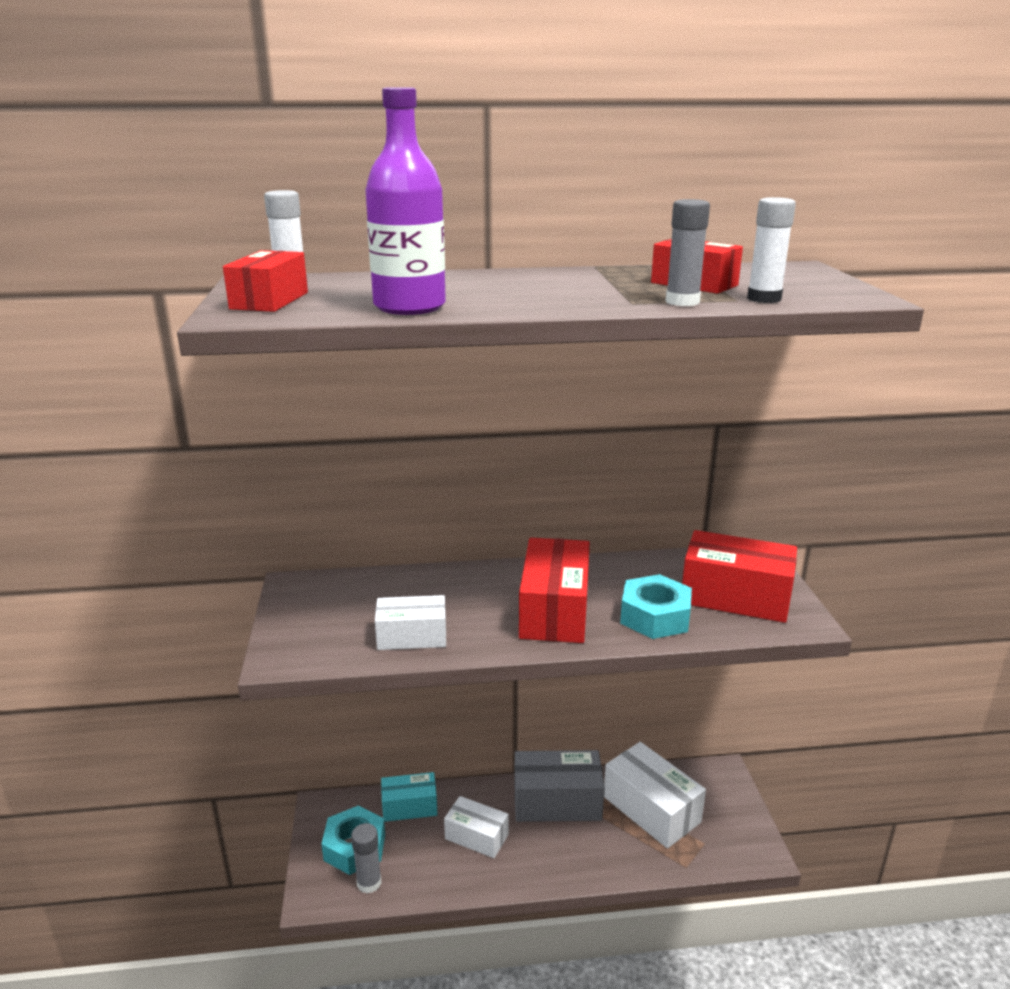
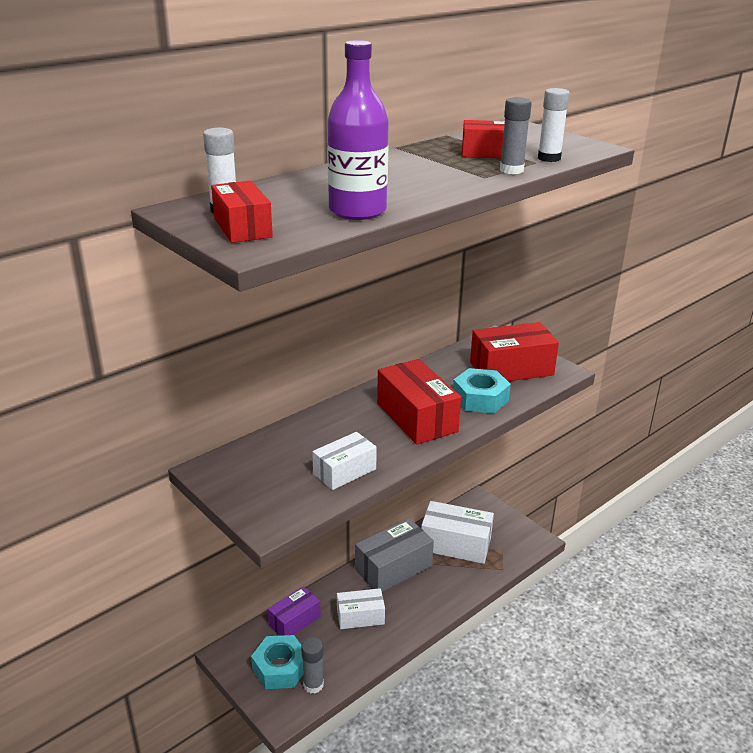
camera: 35 degrees left, 5 degrees up
(409, 806) = (294, 621): turquoise box -> purple box

